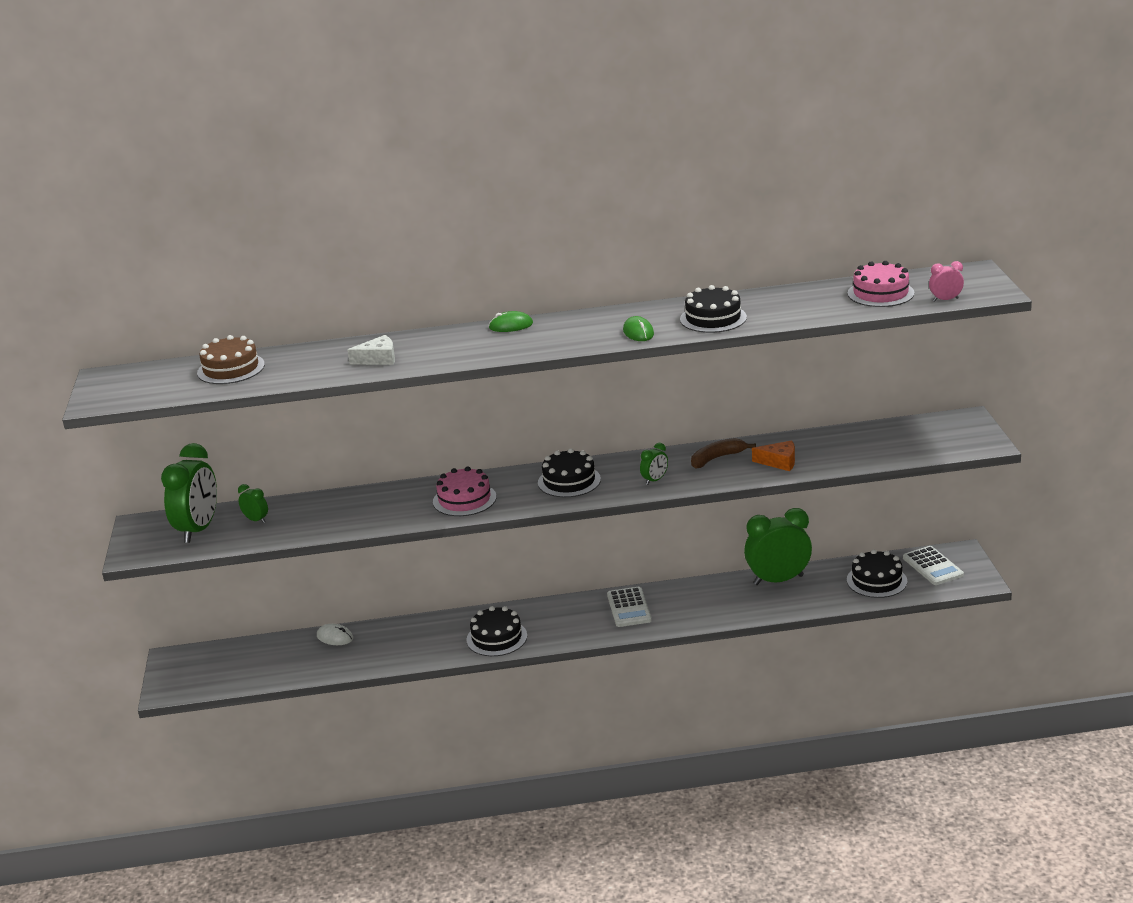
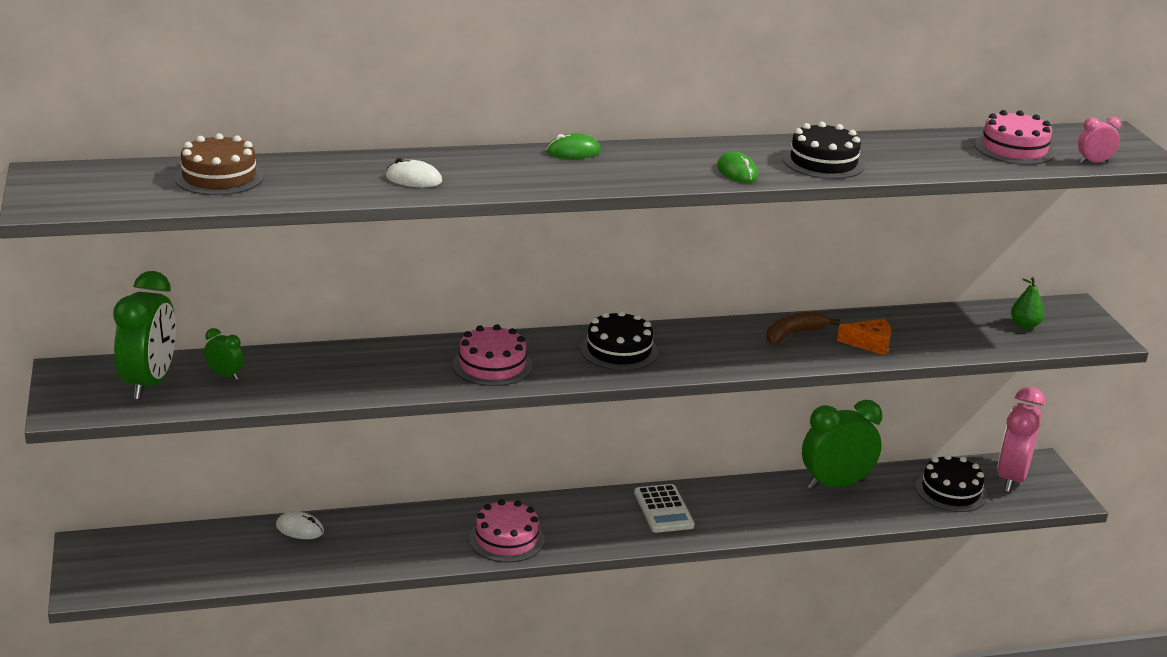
camera: 10 degrees left, 0 degrees up
(378, 359) = (413, 179): white cheese -> white mouse
(496, 638) = (506, 539): black cake -> pink cake
(655, 480) = (725, 356): green clock -> none
(918, 438) = (1024, 325): none -> green pear
(932, 566) = (1011, 478): white calculator -> pink clock

